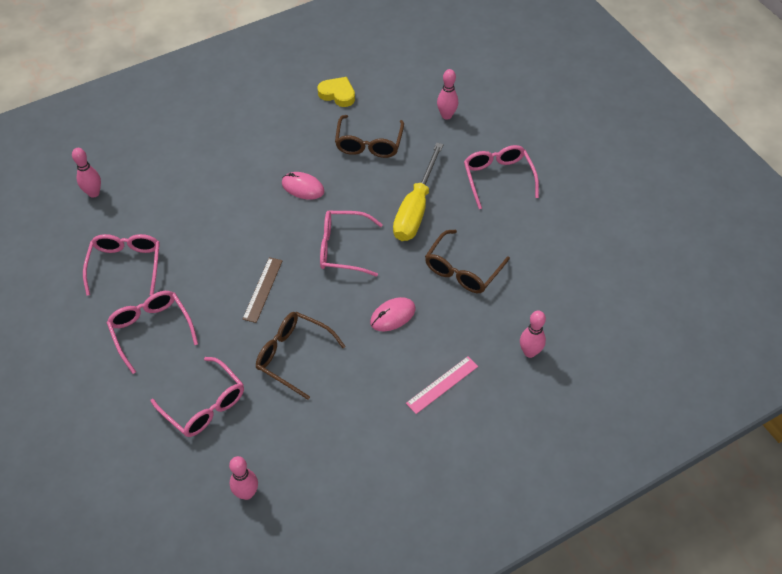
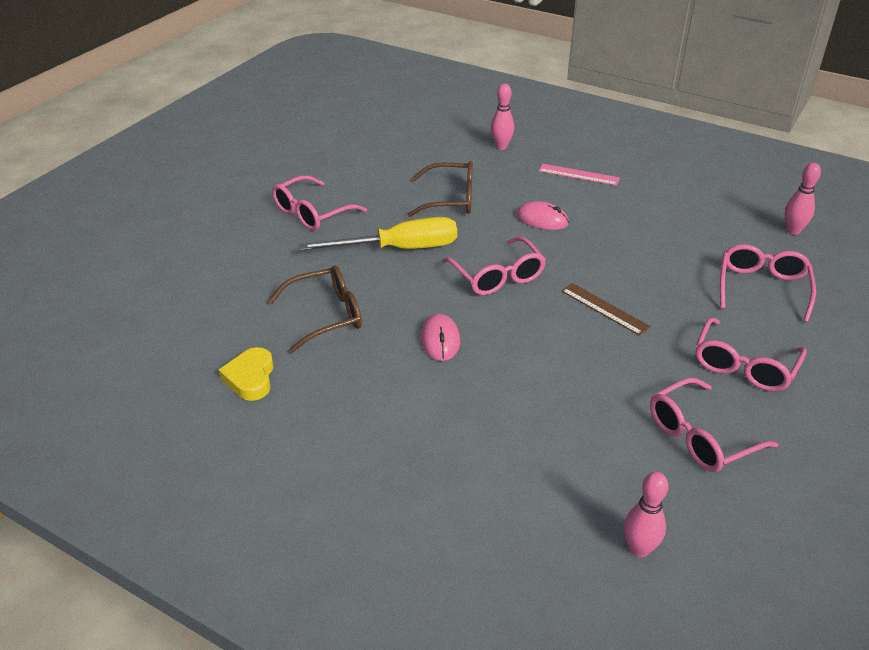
camera: 120 degrees left, 15 degrees down
(262, 289) = (604, 308): brown ruler -> brown ruler turned 60 degrees clockwise
(293, 355) = (649, 258): brown glasses -> none
(446, 115) = (235, 274): pink bowling pin -> none

